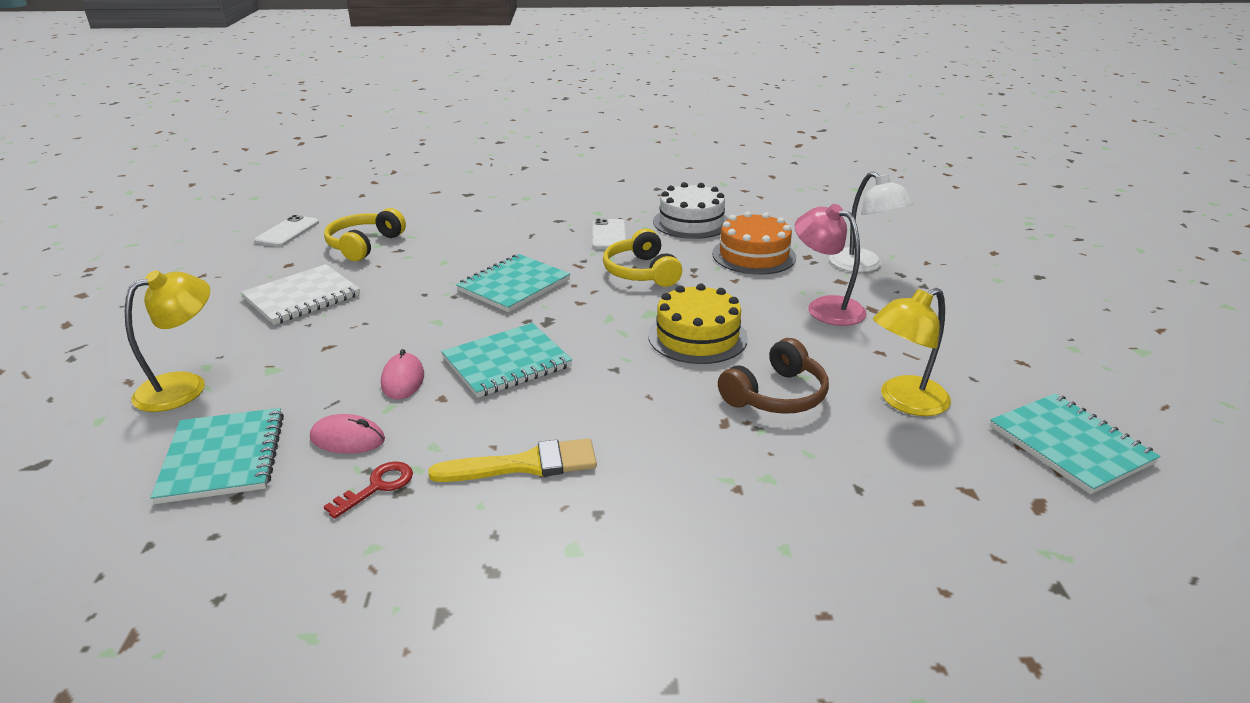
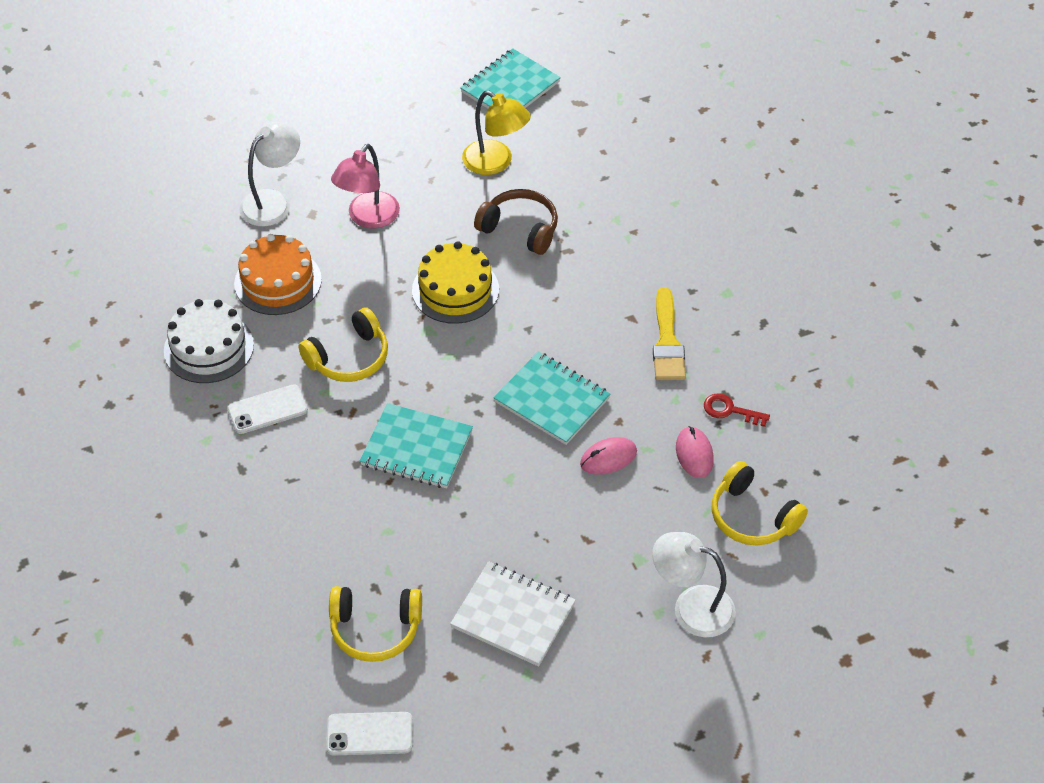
camera: 110 degrees left, 20 degrees up
(184, 386) = (691, 607): yellow lamp -> white lamp
(223, 457) = (752, 517): turquoise notebook -> yellow headphones
(525, 464) = (667, 341): yellow brush -> yellow brush turned 150 degrees counterclockwise

